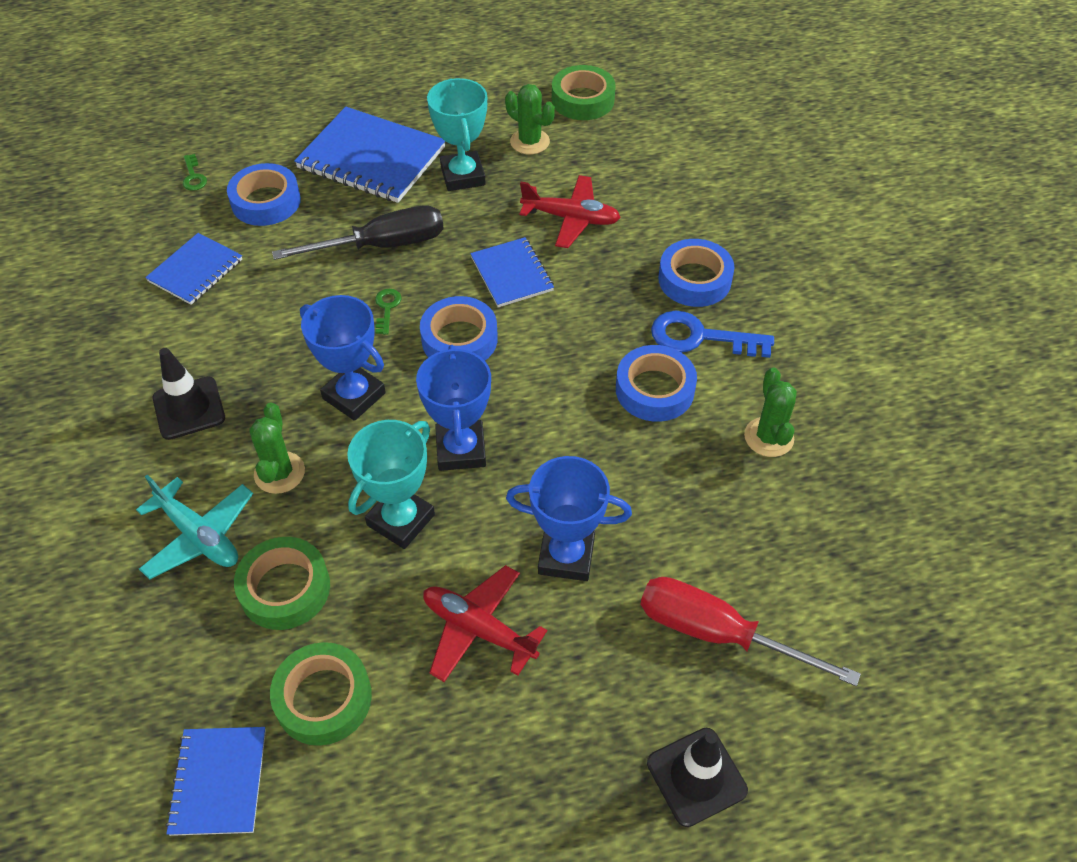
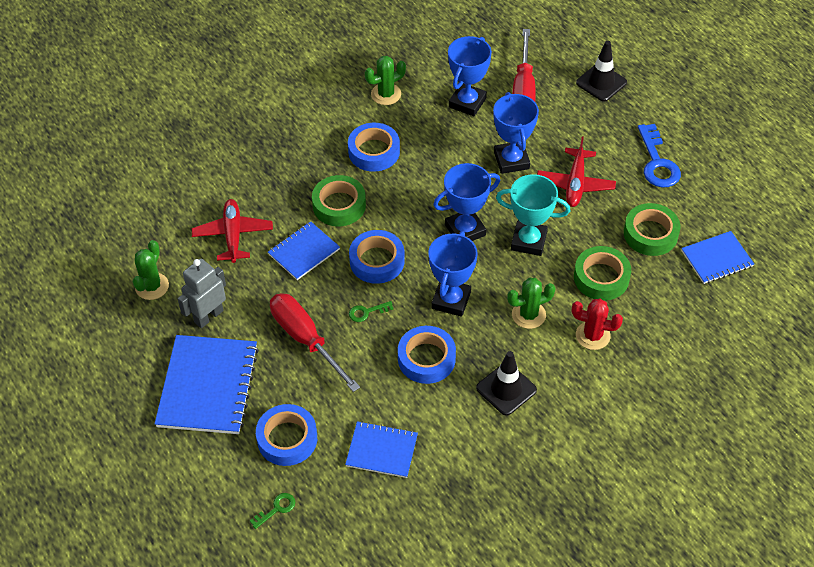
camera: 110 degrees left, 0 degrees up
(199, 536) = (592, 335): turquoise plane -> red cactus
(382, 245) = (305, 339): black screwdriver -> red screwdriver
(463, 176) = (208, 316): turquoise trophy -> grey robot
(583, 100) = (86, 267): green tape -> green tape (339, 205)
(694, 279) = (269, 154): blue tape -> blue tape (426, 359)
(700, 337) = (320, 140): blue key -> blue key (657, 163)
(715, 539) = (467, 102): none -> blue trophy

